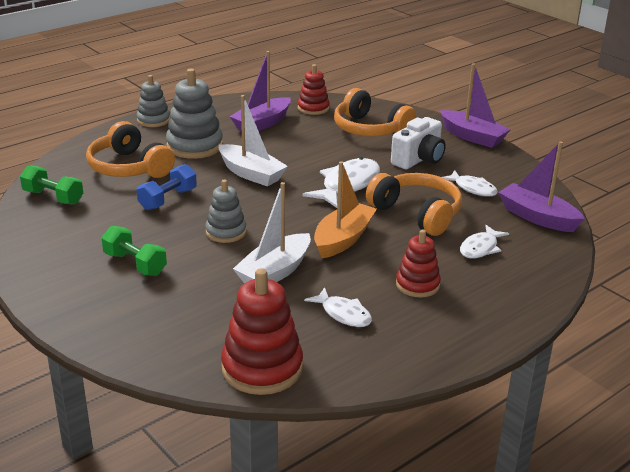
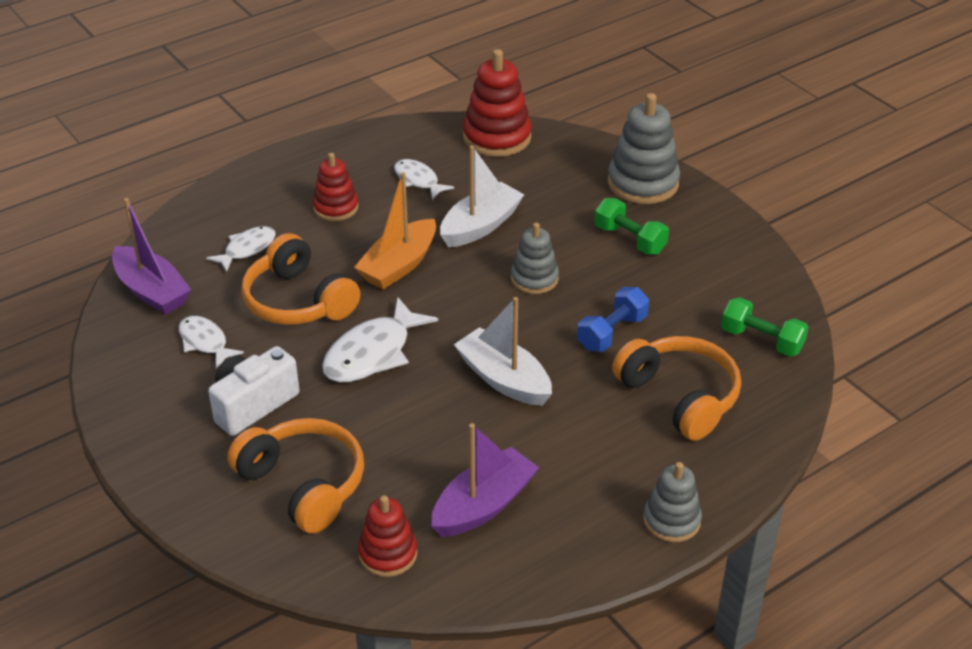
camera: 175 degrees left, 10 degrees up
(194, 146) = (591, 445): grey stacking toy -> grey stacking toy (643, 183)
(472, 137) = (142, 459): purple boat -> none

